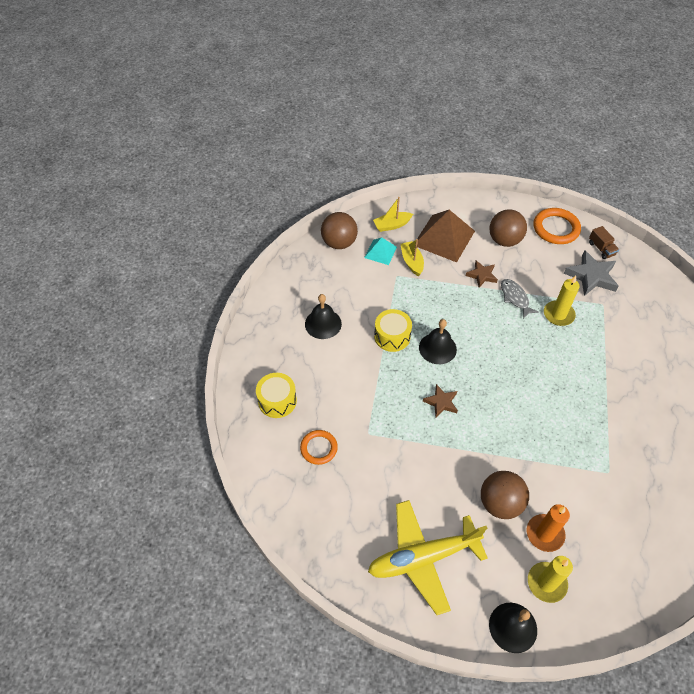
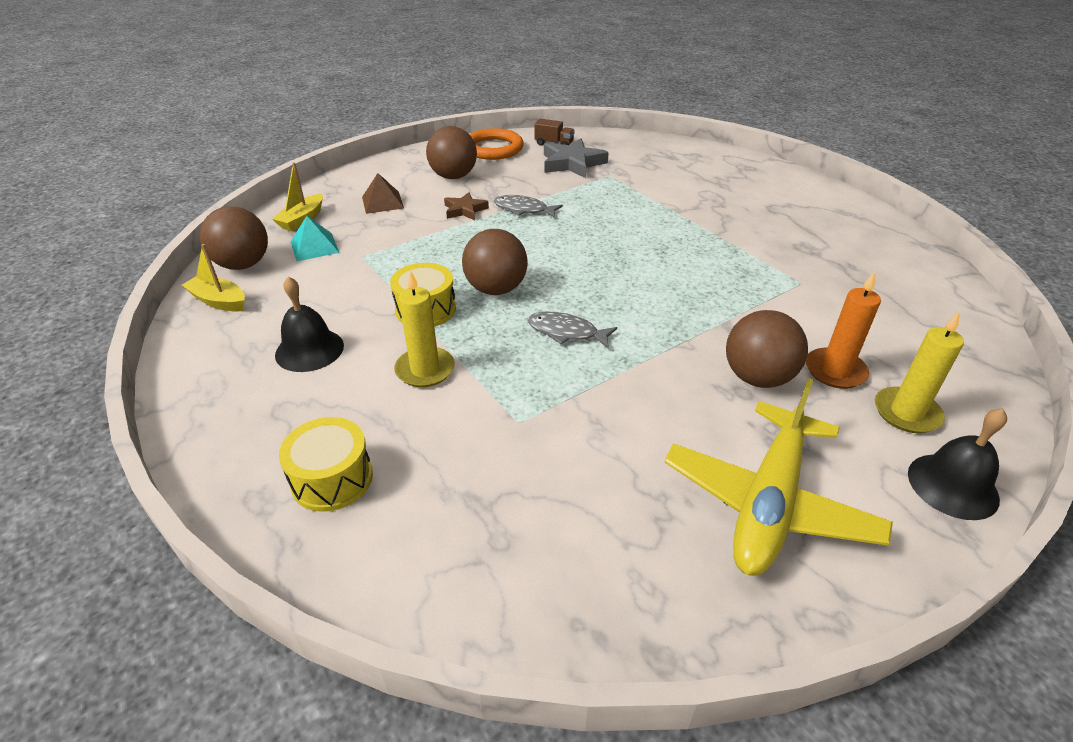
camera: 45 degrees left, 15 degrees down
(319, 448) = (469, 489): orange ring -> none
(412, 262) = (367, 236): yellow boat -> yellow boat (219, 301)
(437, 348) = (496, 289): black bell -> brown ball
(441, 402) = (566, 332): brown star -> grey fish
(444, 238) = (382, 202): brown pyramid -> brown pyramid, size x0.54
(558, 314) = (582, 200): yellow candle -> yellow candle (425, 370)

